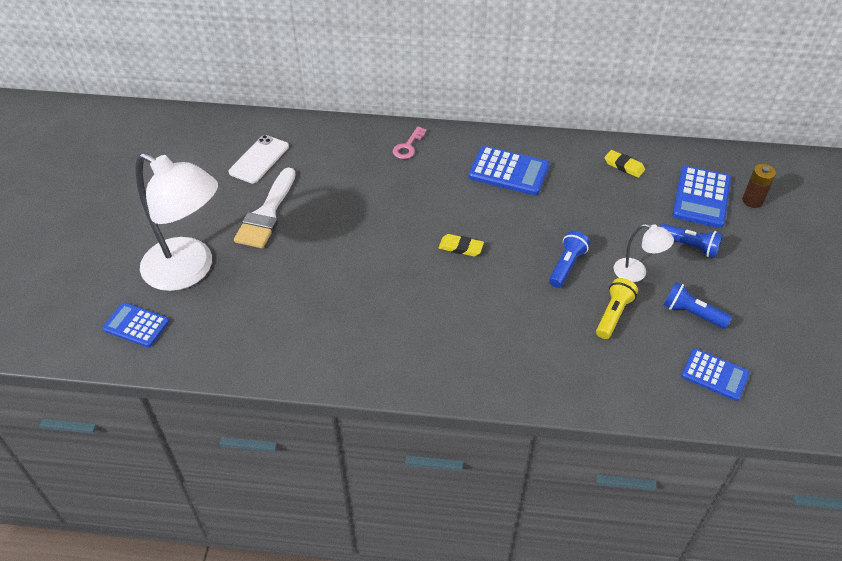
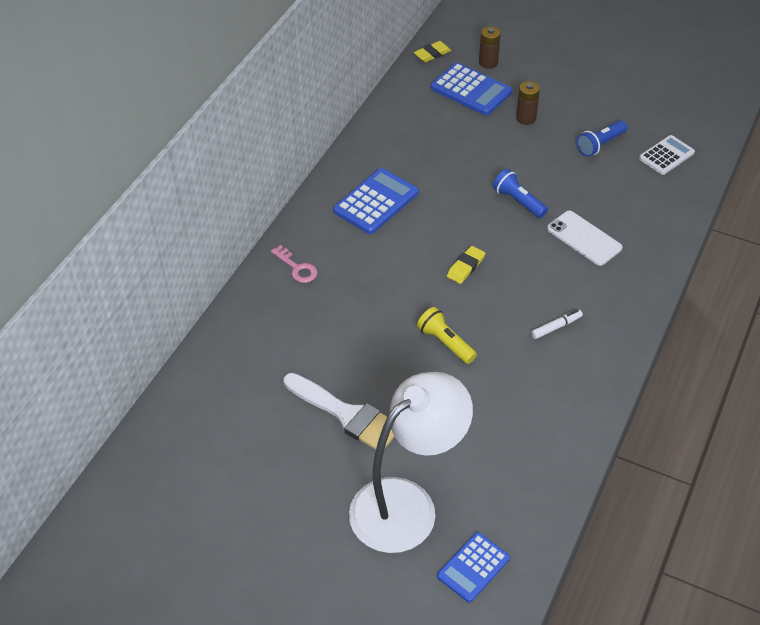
camera: 70 degrees left, 0 degrees up
(259, 159) = (249, 405): white phone -> white phone (584, 238)
(416, 327) = (556, 327): none -> white marker
(613, 314) = (585, 191): yellow flashlight -> yellow flashlight (445, 343)
(624, 166) = (407, 122): yellow eraser -> yellow eraser (432, 54)
(637, 272) = (543, 160): white lamp -> none
(690, 246) = (526, 118): blue flashlight -> brown battery
(714, 375) = (666, 155): blue calculator -> white calculator

